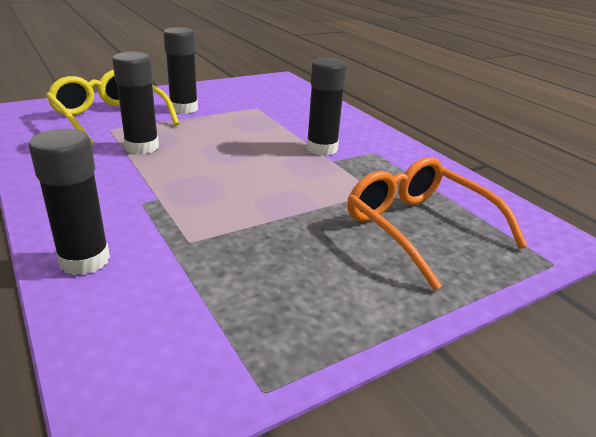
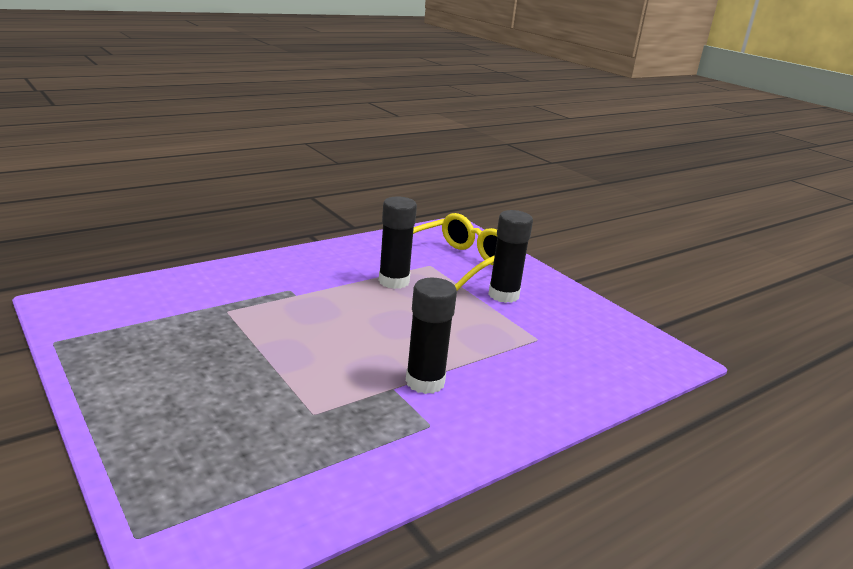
camera: 85 degrees right, 5 degrees down
(84, 260) = (210, 277): black glue stick -> none
(419, 228) = (231, 435): orange glasses -> none

